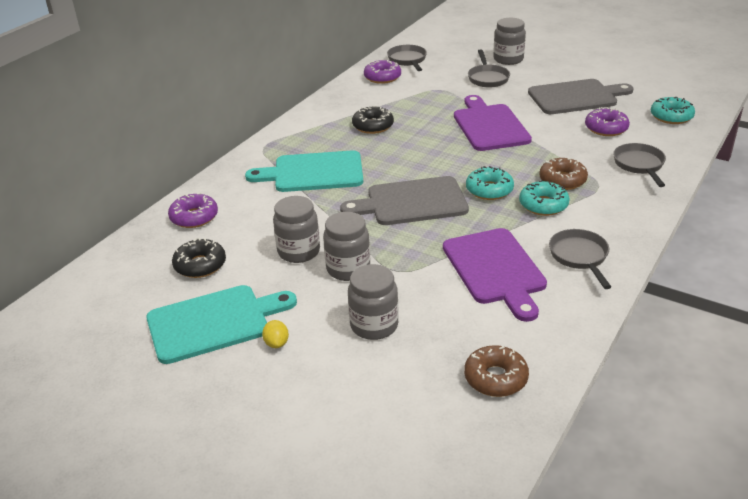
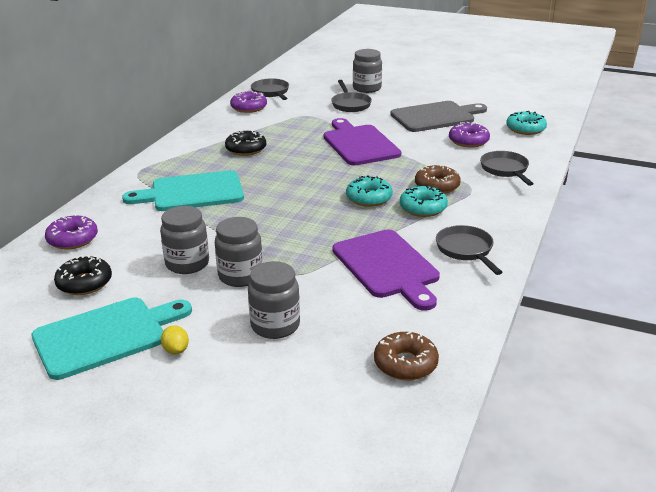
camera: 10 degrees left, 5 degrees down
(412, 202) = (295, 213): grey cutting board -> none

